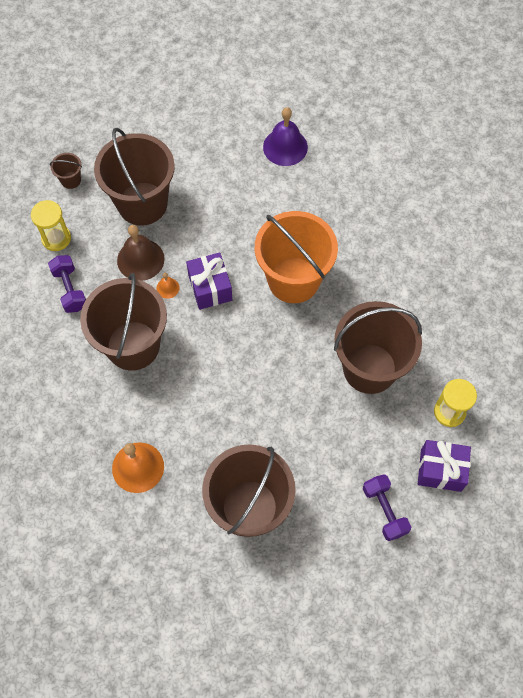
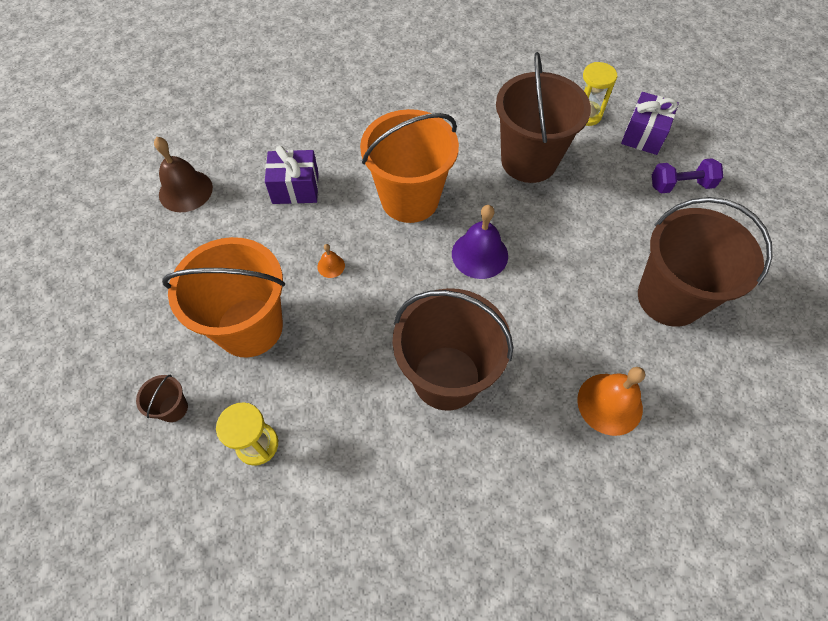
camera: 75 degrees left, 5 degrees down
(70, 289) = (343, 440): purple dumbbell -> none
(140, 259) = (329, 345): brown bell -> brown bell (185, 191)
(142, 203) = (250, 327): brown bucket -> orange bucket
(168, 288) = (379, 323): orange bell -> orange bell (331, 266)
(210, 288) = (394, 278): purple gift -> purple gift (295, 188)
(285, 147) = (241, 169): purple bell -> purple bell (479, 254)

